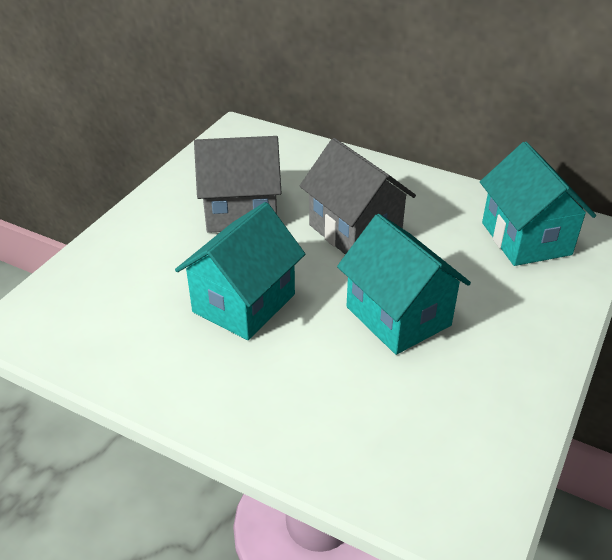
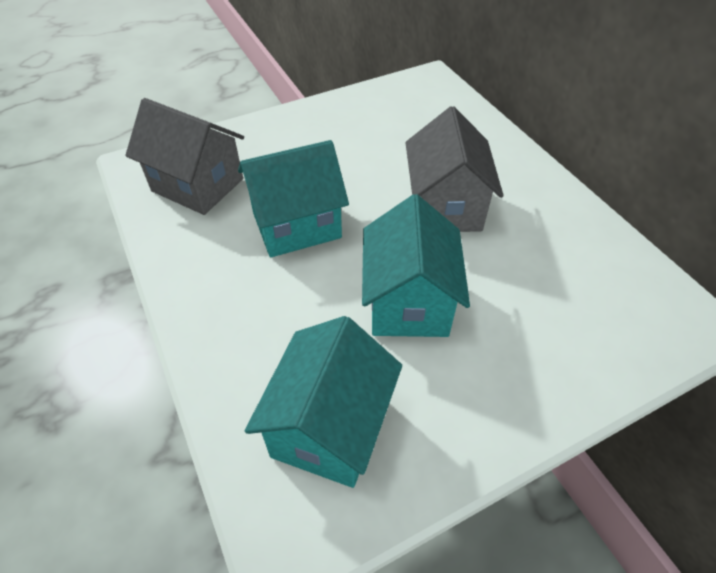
camera: 35 degrees right, 10 degrees up
(241, 212) = (366, 148): grey house -> grey house (198, 185)
(526, 238) = (608, 292): turquoise house -> turquoise house (329, 427)

